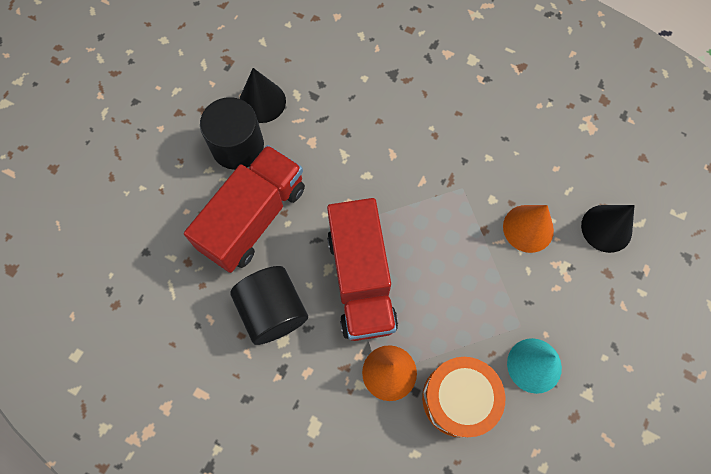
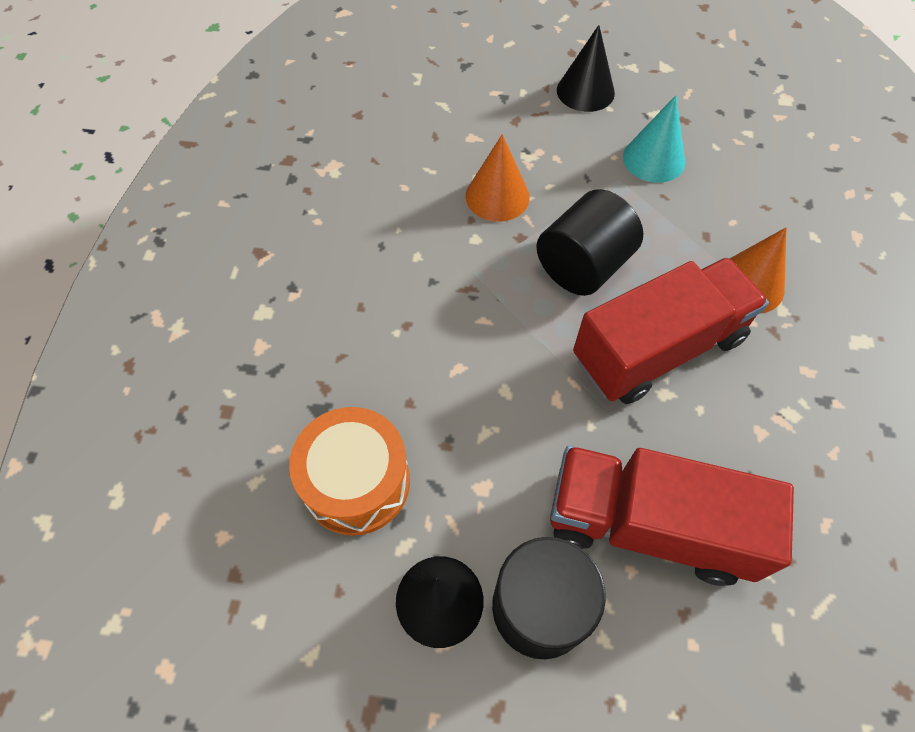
camera: 110 degrees left, 10 degrees down
(273, 311) = (762, 442): black cylinder -> black cylinder (582, 266)
(458, 399) = (732, 213): orange drum -> orange drum (356, 482)
(606, 228) = (463, 130): black cone -> black cone (585, 91)

